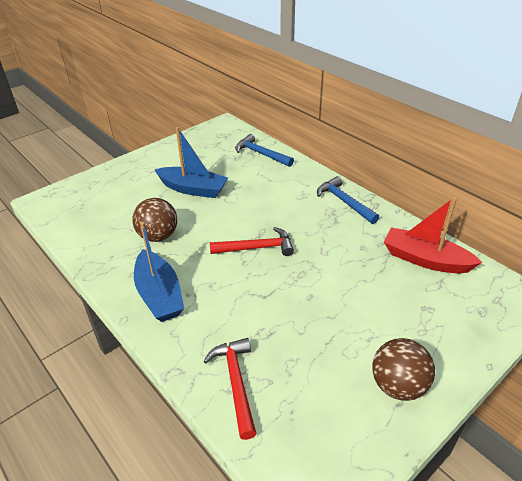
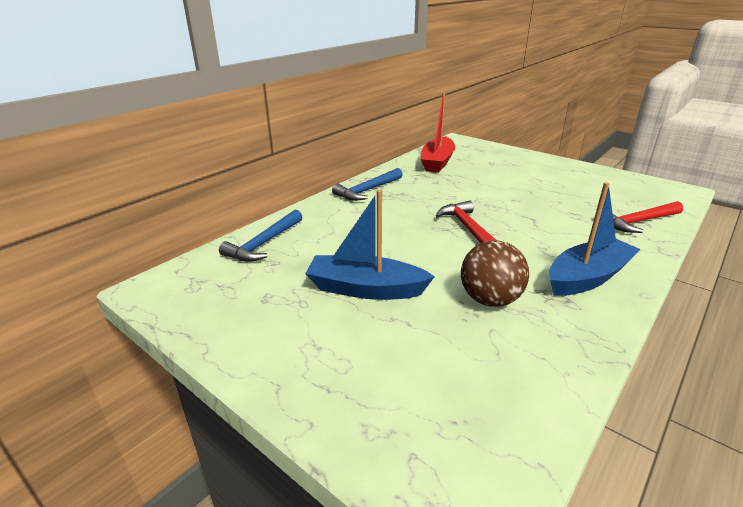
camera: 100 degrees left, 10 degrees down
(193, 189) = (366, 289): blue boat -> blue boat turned 90 degrees counterclockwise
(398, 385) = (570, 171): brown ball -> none

